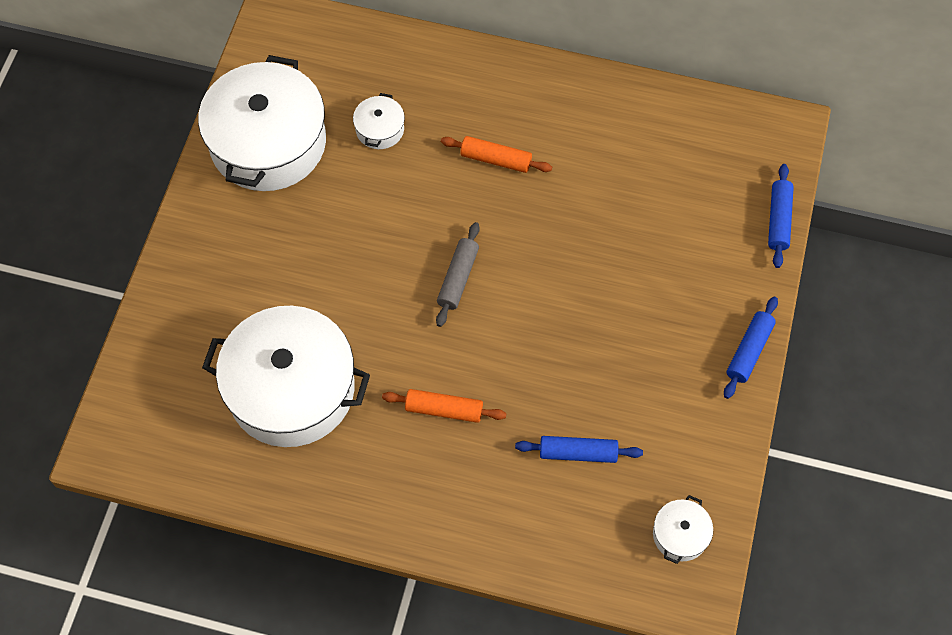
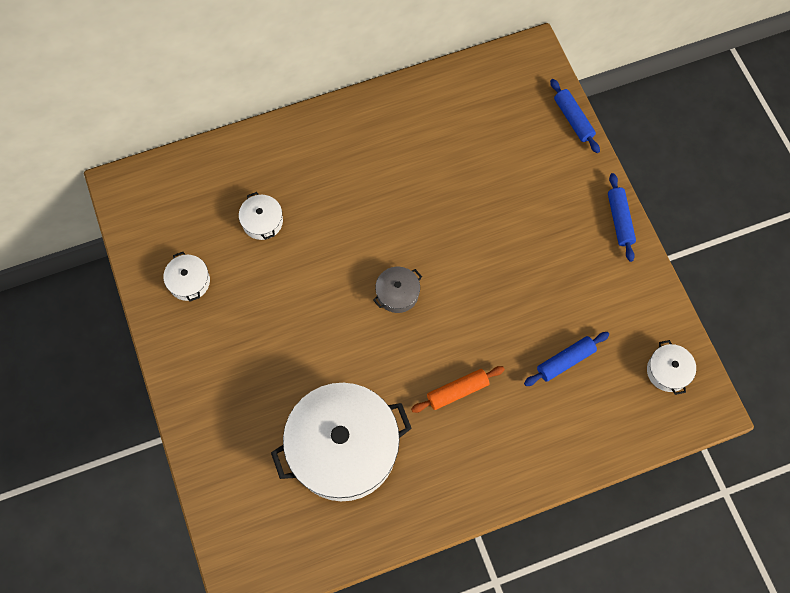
camera: 35 degrees left, 5 degrees up
(268, 143) = (189, 281): white pot -> white pot, size x0.42
(458, 278) = (397, 293): grey rolling pin -> grey pot
(496, 159) = (359, 193): orange rolling pin -> none

